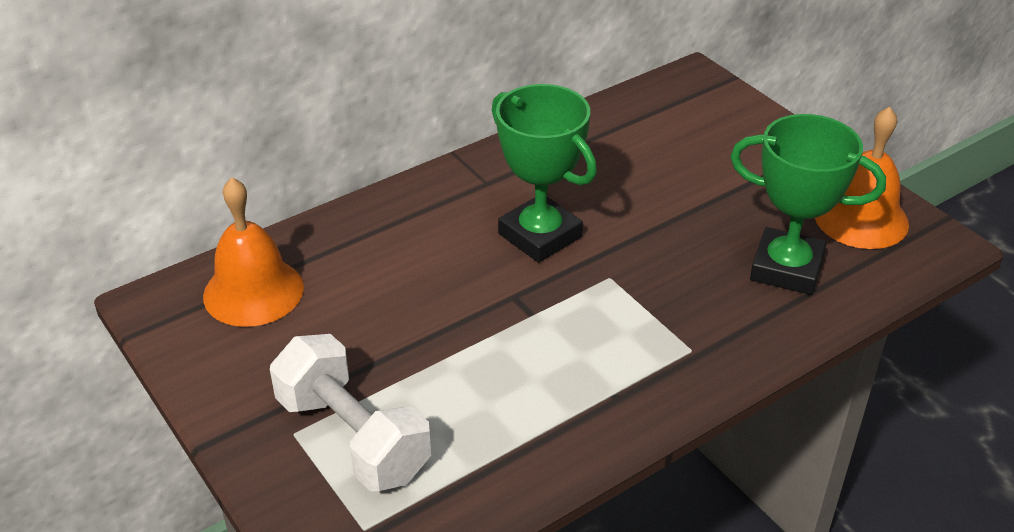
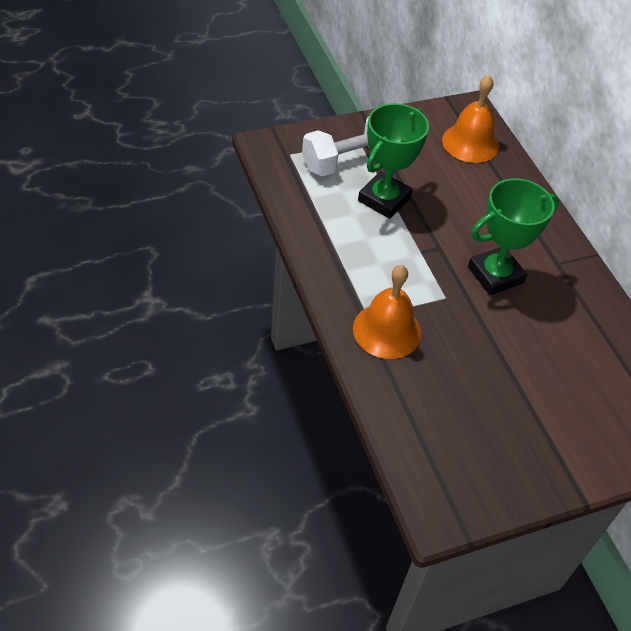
camera: 100 degrees right, 10 degrees up
(786, 268) = (432, 397): green trophy -> green trophy (384, 199)
(861, 218) = (478, 472): orange bell -> orange bell (387, 330)

